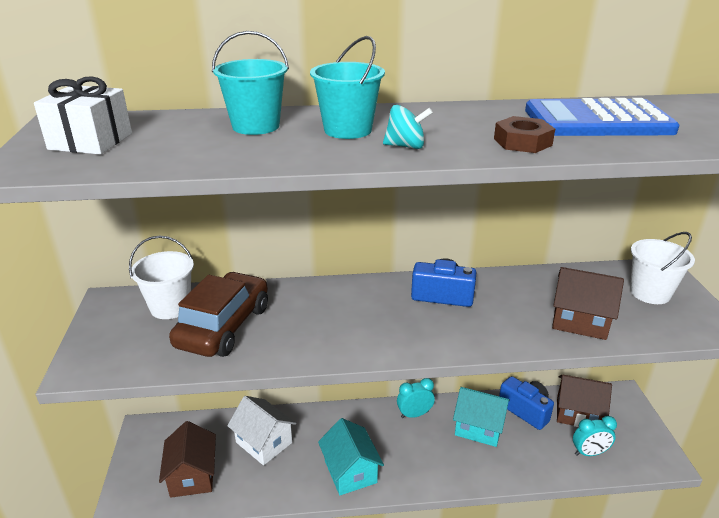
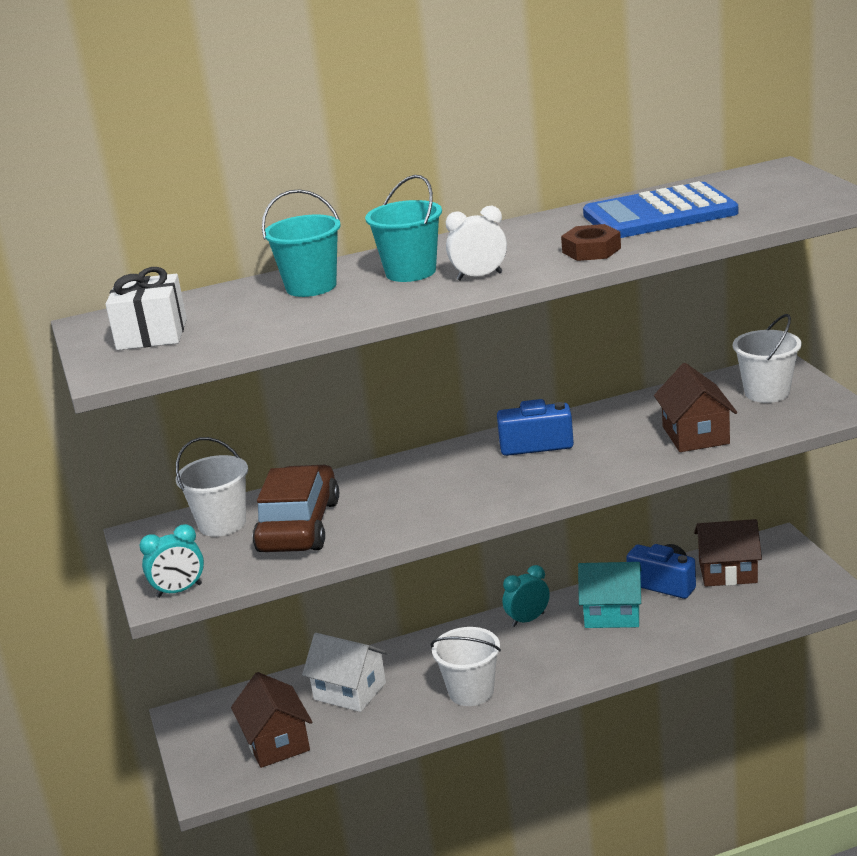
camera: 10 degrees left, 5 degrees down
(350, 471) = (471, 692): turquoise house -> white bucket
(406, 146) = (479, 276): turquoise spinning top -> white clock
(580, 321) = (695, 435): brown house -> brown house turned 75 degrees clockwise
(589, 453) = (749, 607): turquoise clock -> turquoise clock (179, 591)

